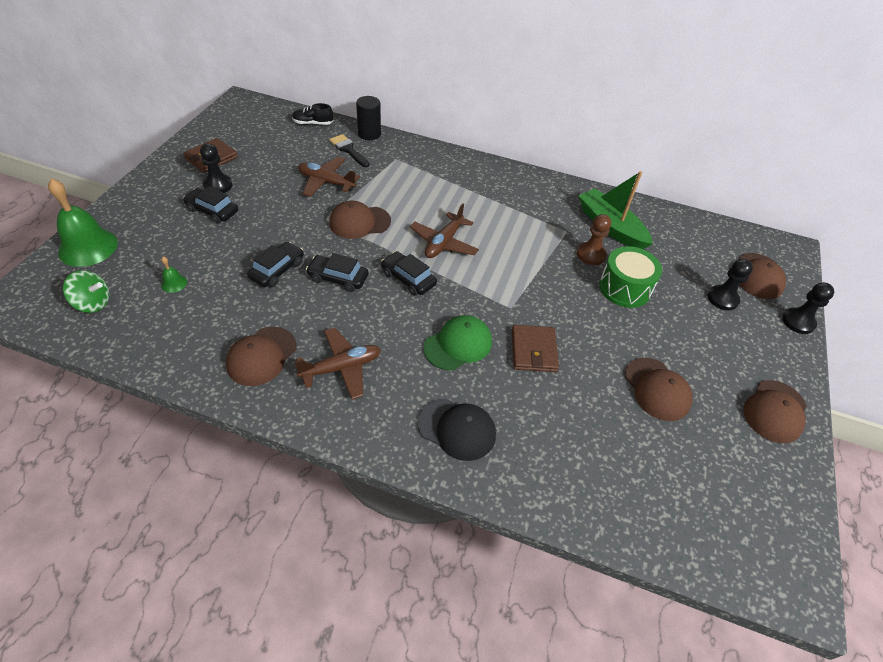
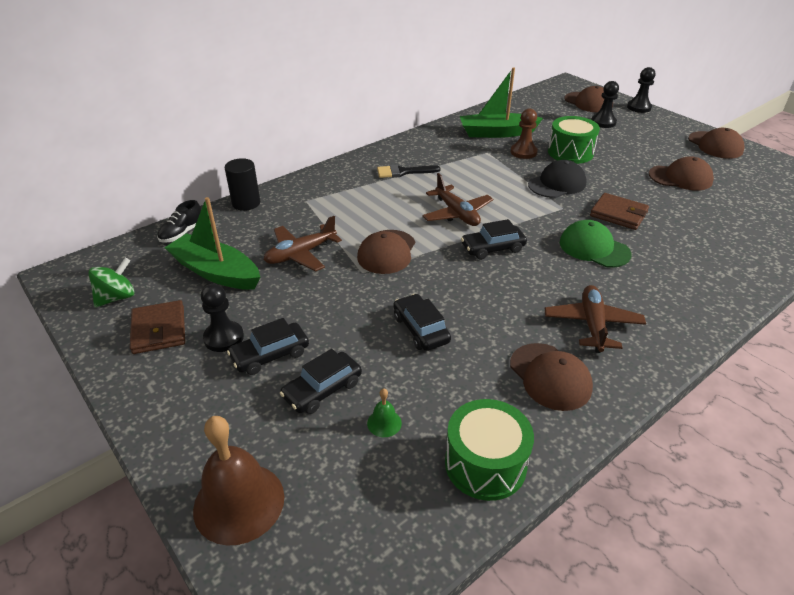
camera: 55 degrees left, 10 degrees down
(88, 247) = (239, 502): green bell -> brown bell
(93, 303) = (368, 518): green spinning top -> green spinning top (117, 297)
(157, 344) = (485, 464): none -> green drum
(281, 155) = (216, 272): none -> green boat
(338, 278) = (462, 290): black car -> black car (322, 389)
(348, 150) = (259, 224): black brush -> black brush (403, 172)
(457, 429) = (692, 280): black cap -> black cap (557, 184)
(458, 345) = (594, 248): green cap -> green cap turned 45 degrees counterclockwise

